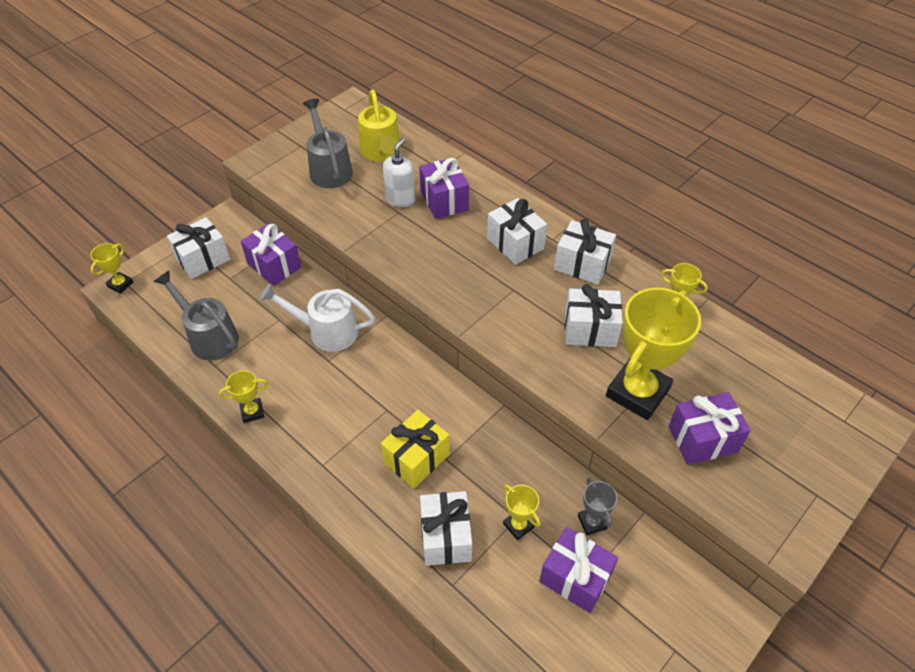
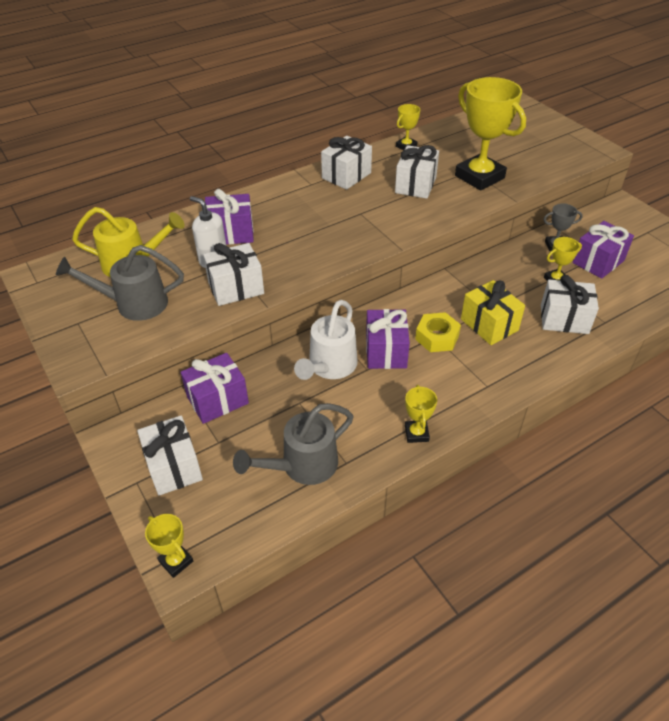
camera: 75 degrees left, 5 degrees down
(385, 412) = (437, 337): none -> yellow nut
(515, 243) = (307, 203): white gift -> white gift (236, 288)
(702, 439) = (523, 161): purple gift -> purple gift (386, 351)

